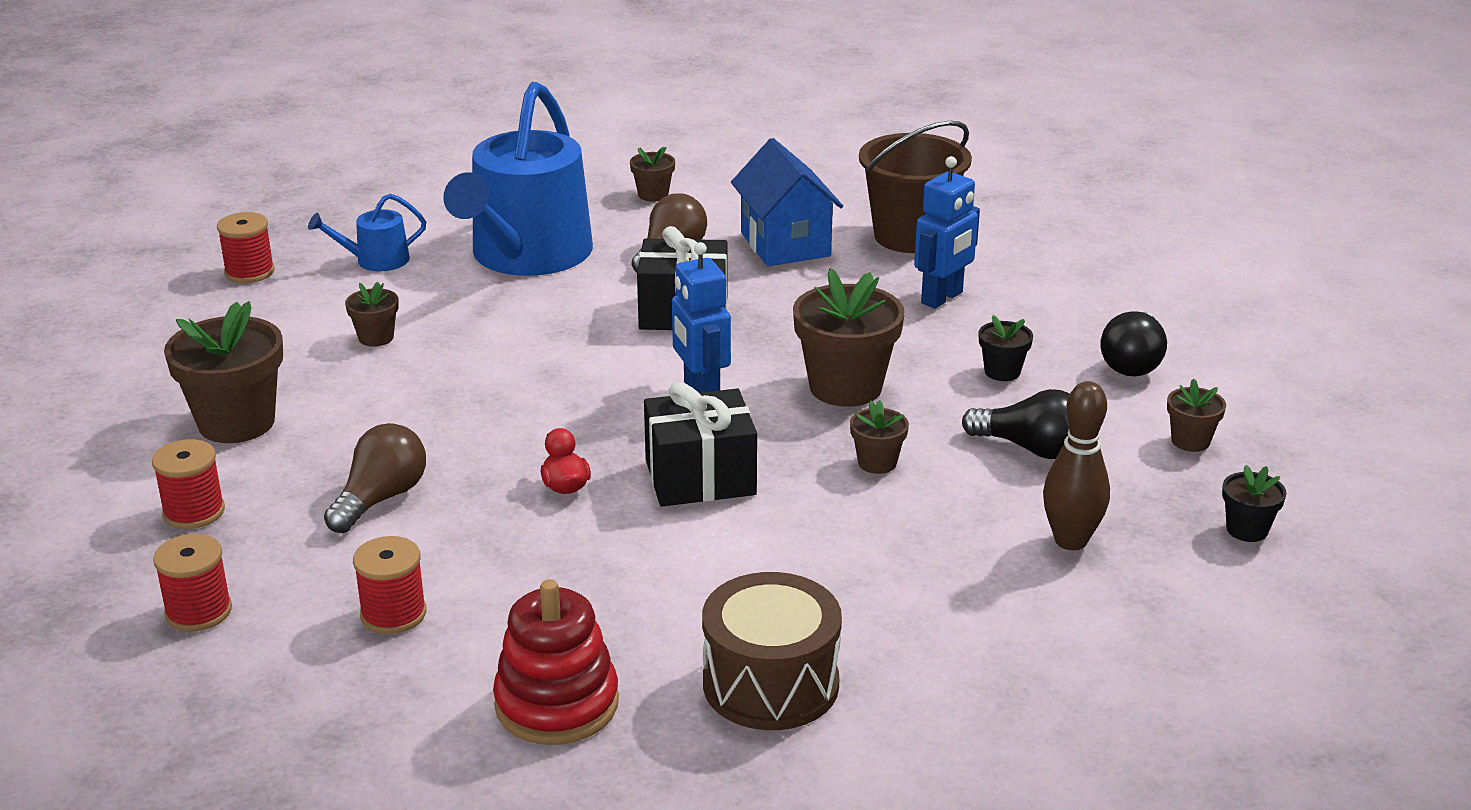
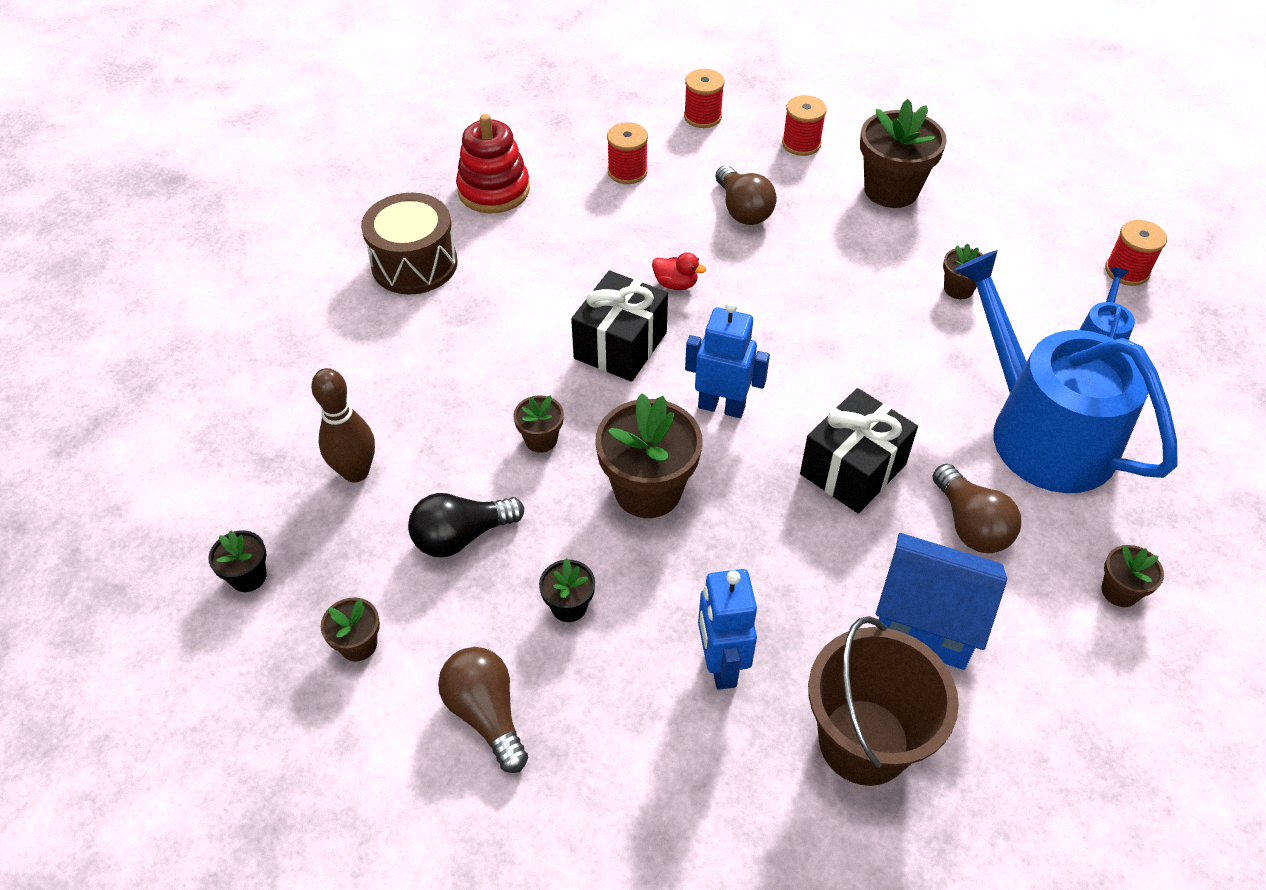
camera: 130 degrees right, 20 degrees up
(1132, 363) = (486, 713): black light bulb -> brown light bulb

